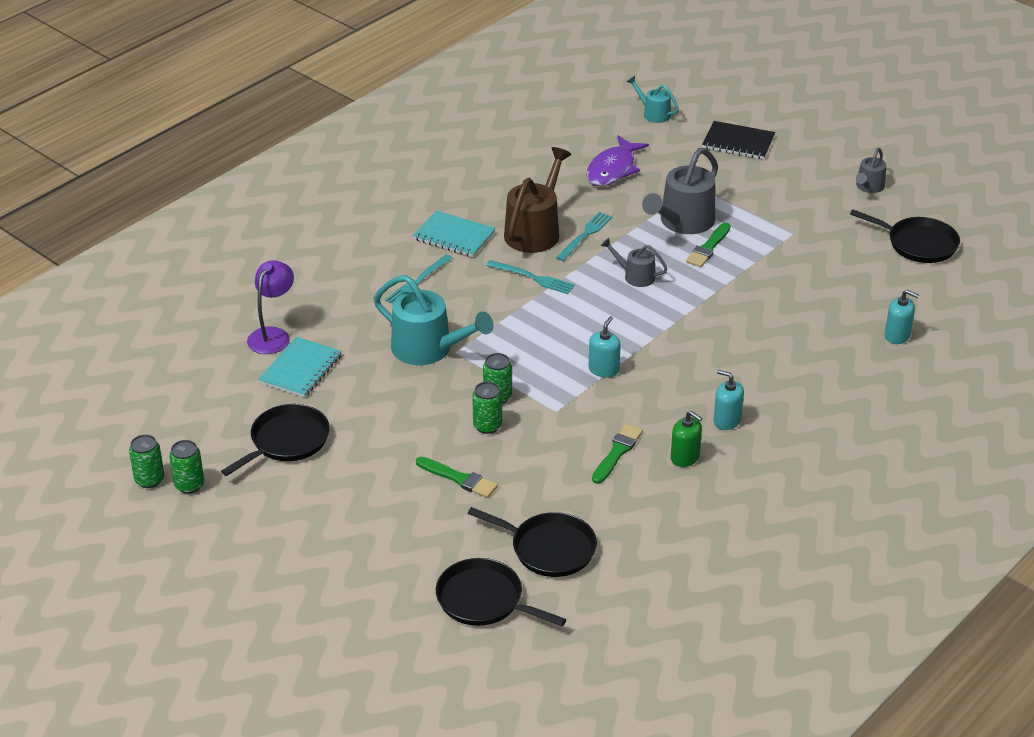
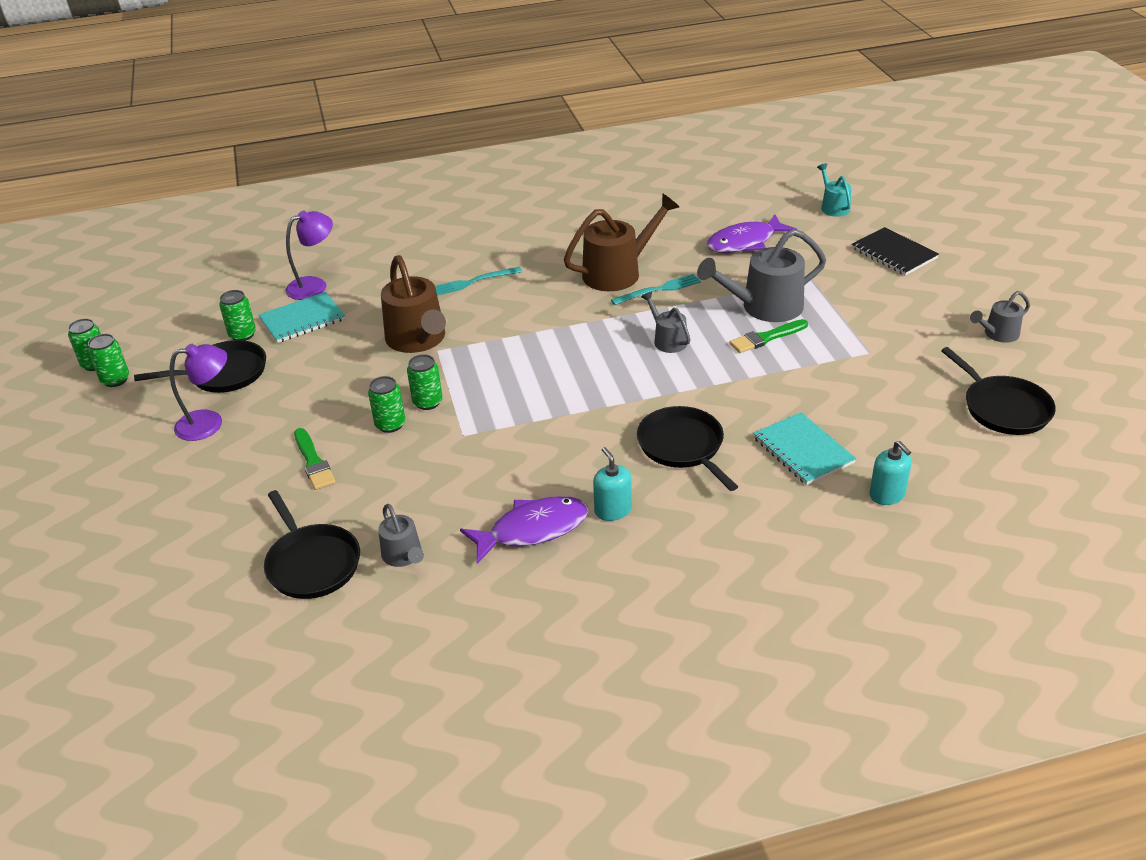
camera: 35 degrees right, 0 degrees up
(260, 403) = (242, 335): none -> green can
(329, 485) = (209, 423): none -> purple lamp
(429, 349) = (418, 340): turquoise watering can -> brown watering can
(454, 236) = (544, 255): turquoise notebook -> turquoise notebook (803, 450)
(484, 600) = (203, 586): black pan -> black pan (682, 446)
(532, 278) = (572, 310): turquoise fork -> none
(603, 369) = (547, 414): turquoise soap dispenser -> none
(612, 514) = (404, 556): none -> grey watering can
(617, 452) = (474, 497): green brush -> none
(685, 457) = (532, 530): green soap dispenser -> purple fish

